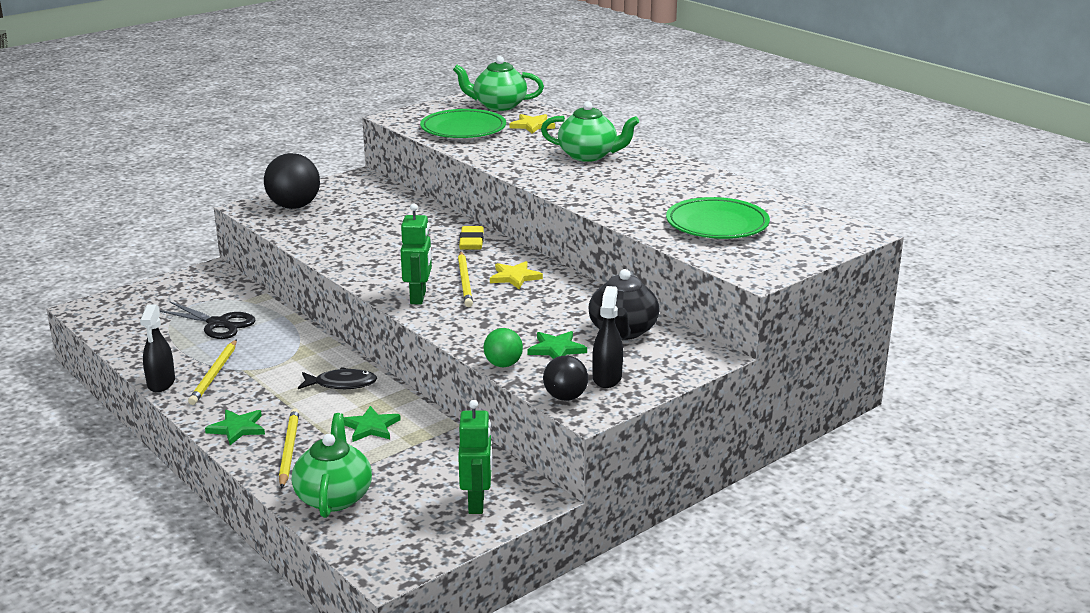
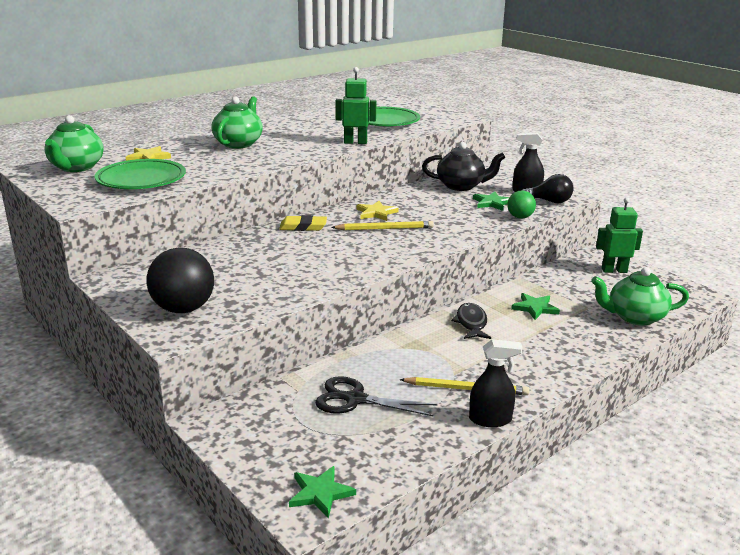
camera: 90 degrees left, 0 degrees up
(218, 324) = (355, 399): black scissors -> black scissors turned 105 degrees counterclockwise
(237, 428) = (559, 366): green star -> green star (320, 493)
(289, 450) = (582, 339): yellow pencil -> none
(418, 297) = (416, 244): green robot -> green robot (355, 142)

